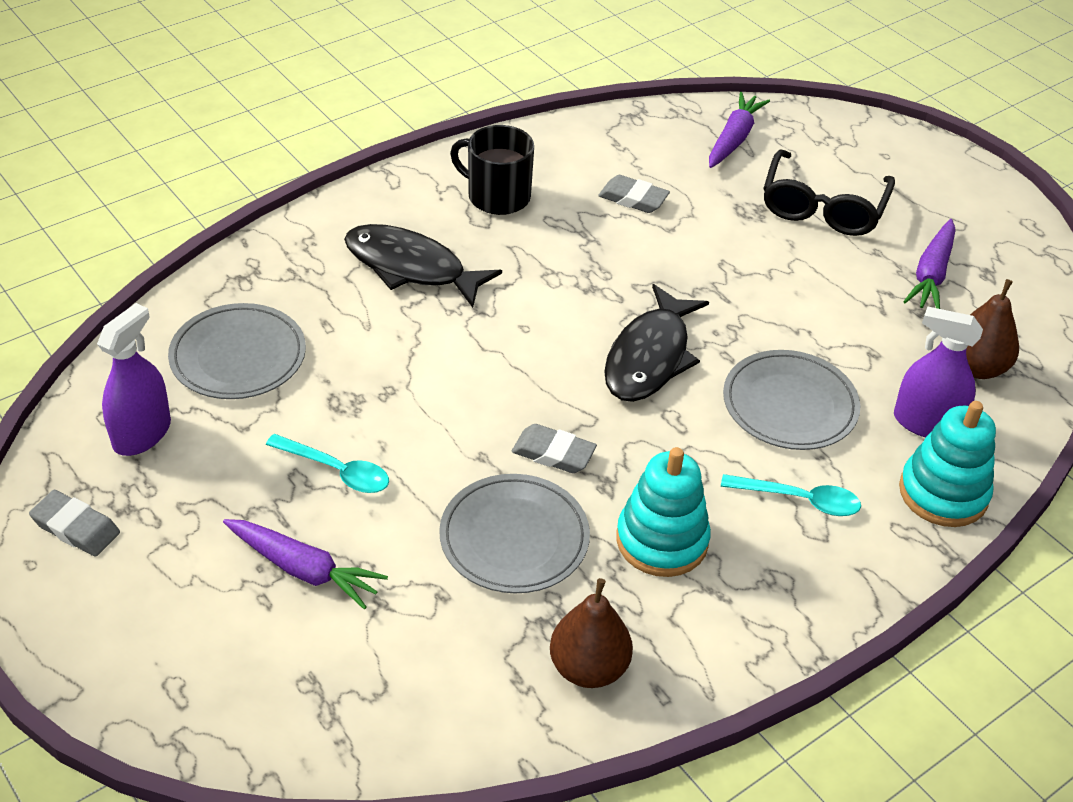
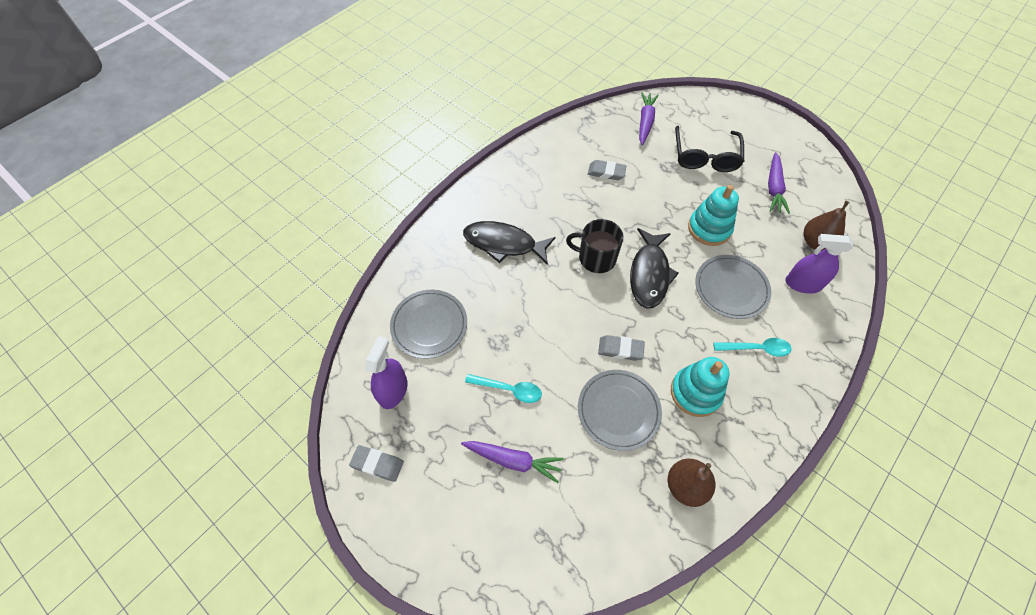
camera: 10 degrees left, 15 degrees up
(497, 196) = (534, 186): black mug -> black mug (595, 258)
(943, 493) = (826, 326): turquoise stacking toy -> turquoise stacking toy (709, 228)

